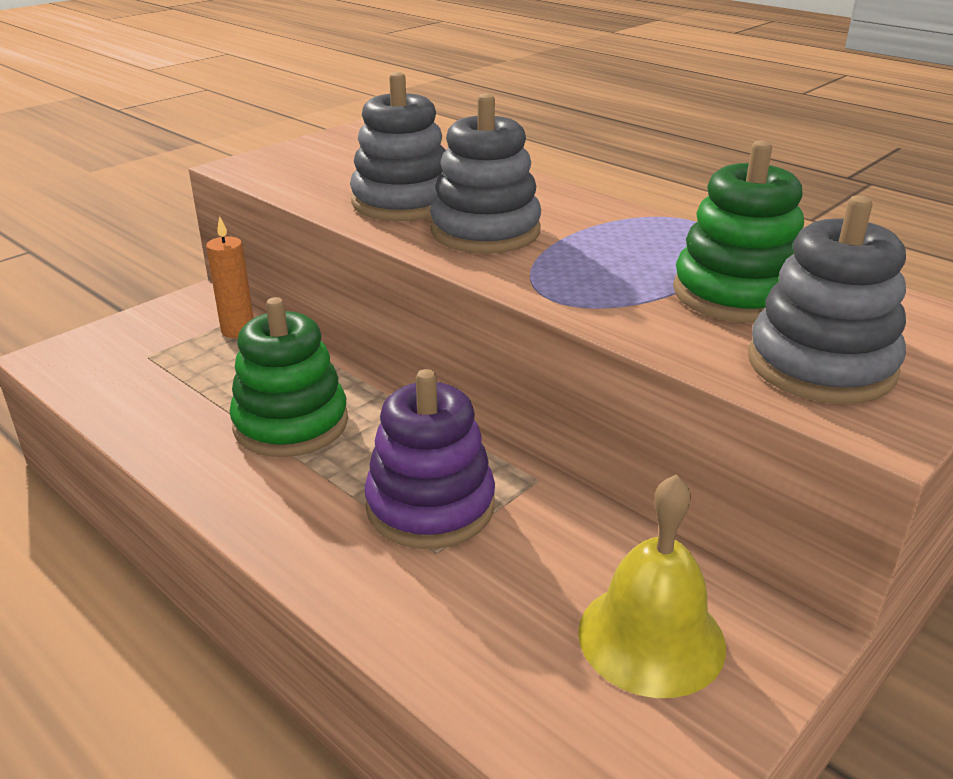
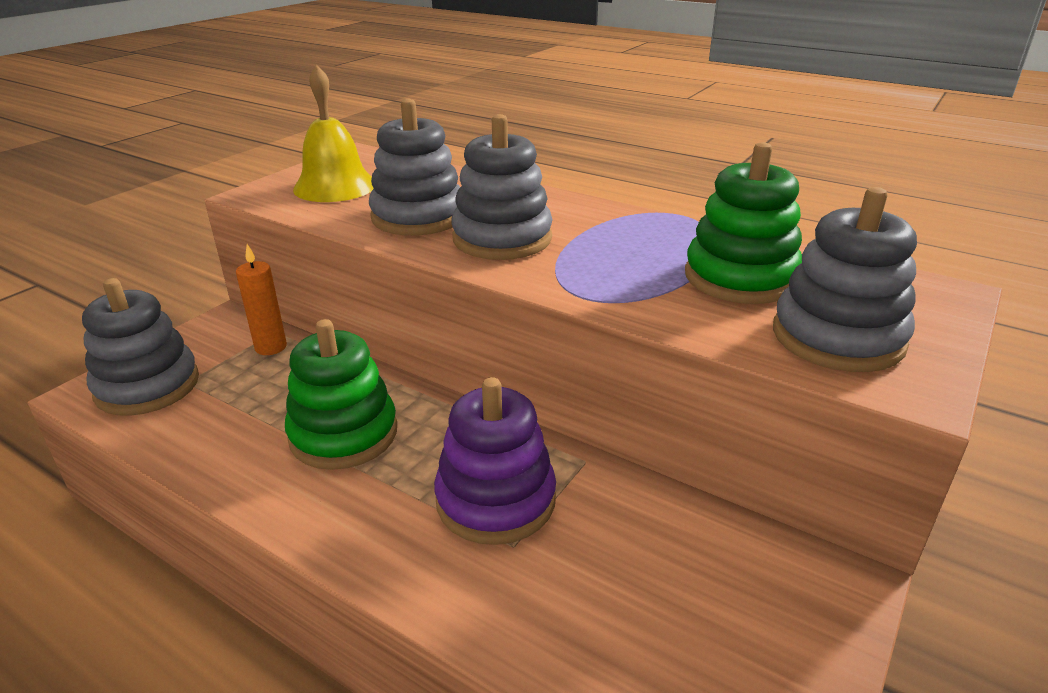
camera: 10 degrees left, 0 degrees up
(108, 356) = (147, 386): none -> grey stacking toy
(651, 638) = (730, 603): yellow bell -> yellow bell (335, 186)

